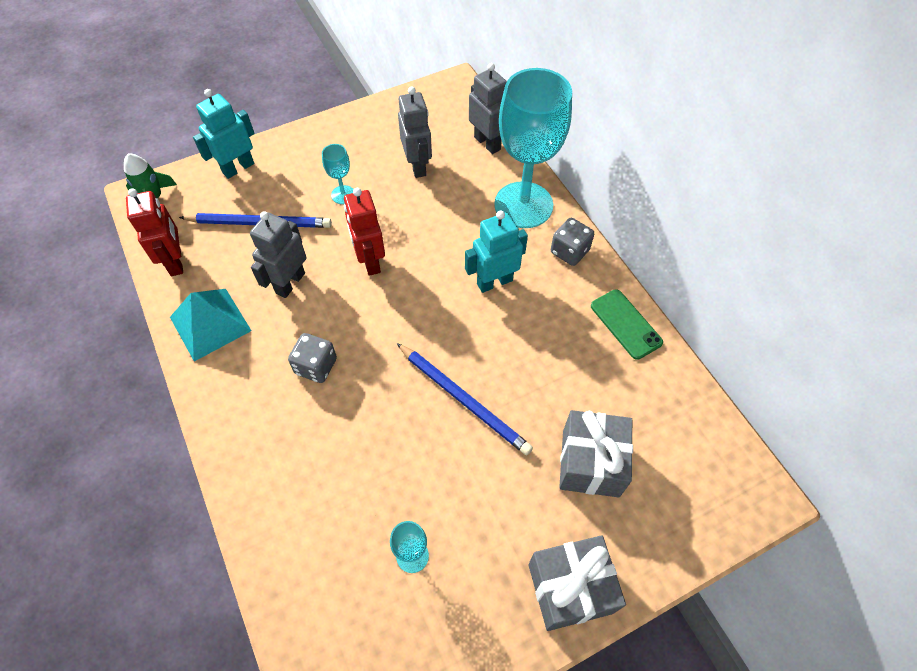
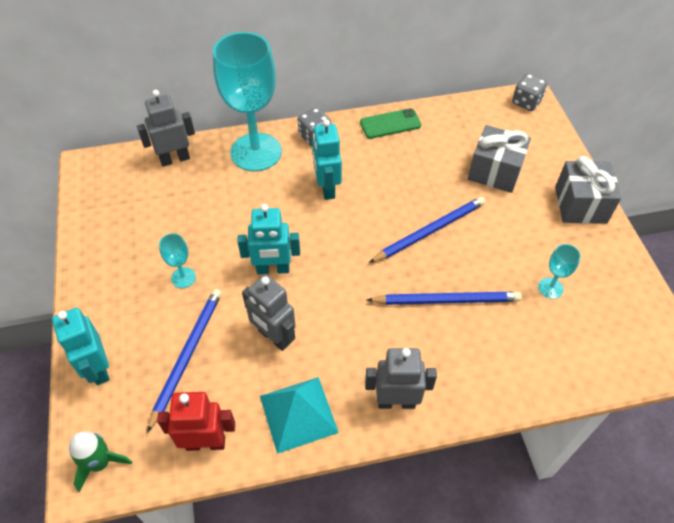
camera: 75 degrees left, 5 degrees down
(316, 366) = (372, 328): grey dice -> grey dice (526, 102)
(367, 434) = (447, 300): none -> blue pencil
(370, 261) = (273, 269): red robot -> turquoise robot
(417, 166) = (176, 213): grey robot -> grey robot (396, 402)

